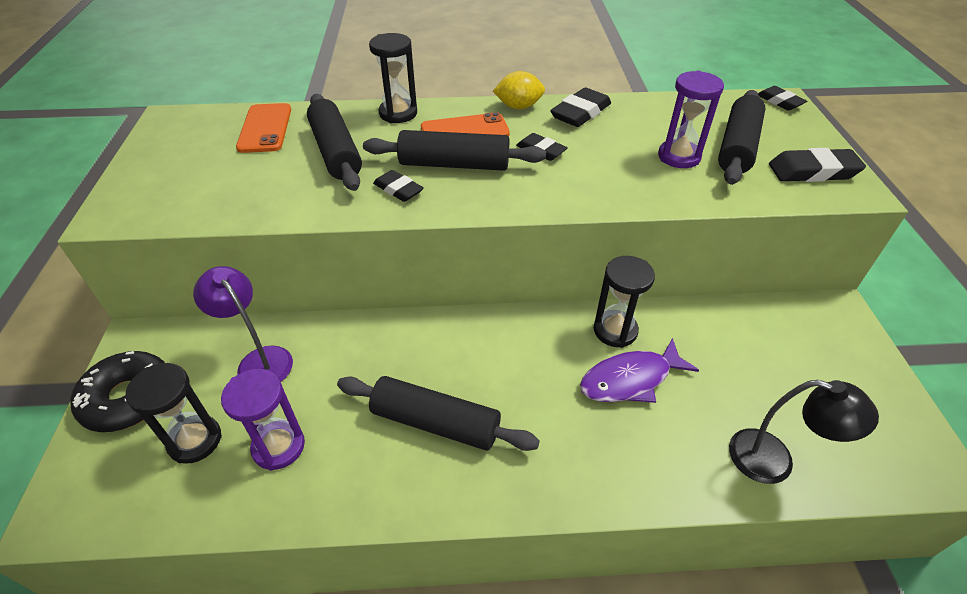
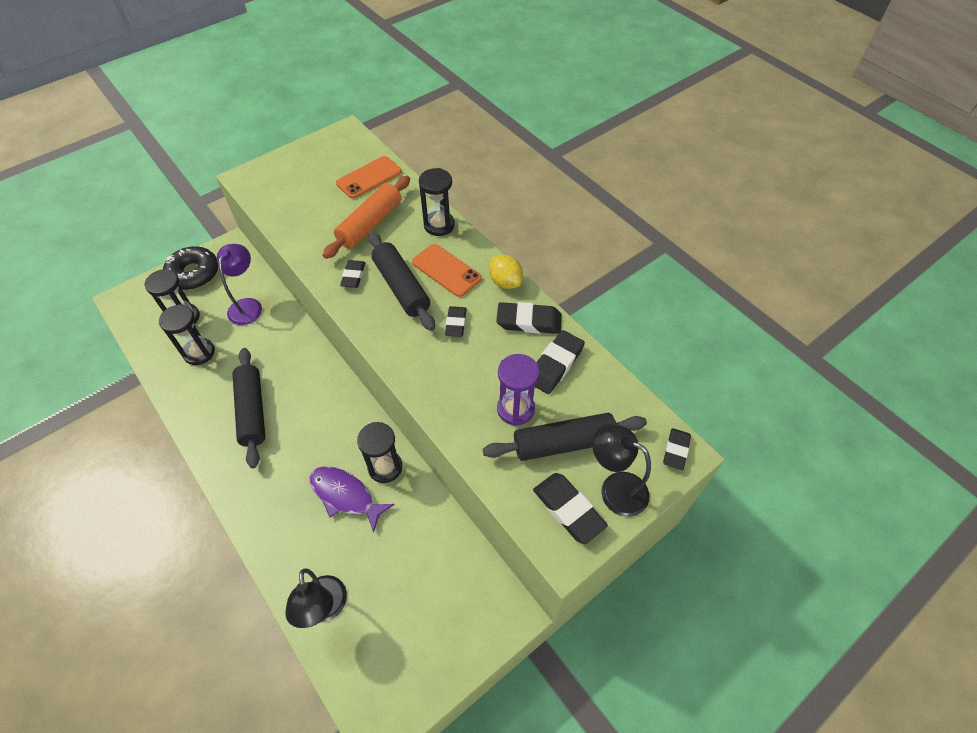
camera: 55 degrees right, 10 degrees up
(278, 446) = (199, 352): purple hourglass -> black hourglass
(336, 152) = (370, 224): black rolling pin -> orange rolling pin
(644, 119) = (555, 365): none -> black eraser
(802, 141) = (615, 488): none -> black lamp

